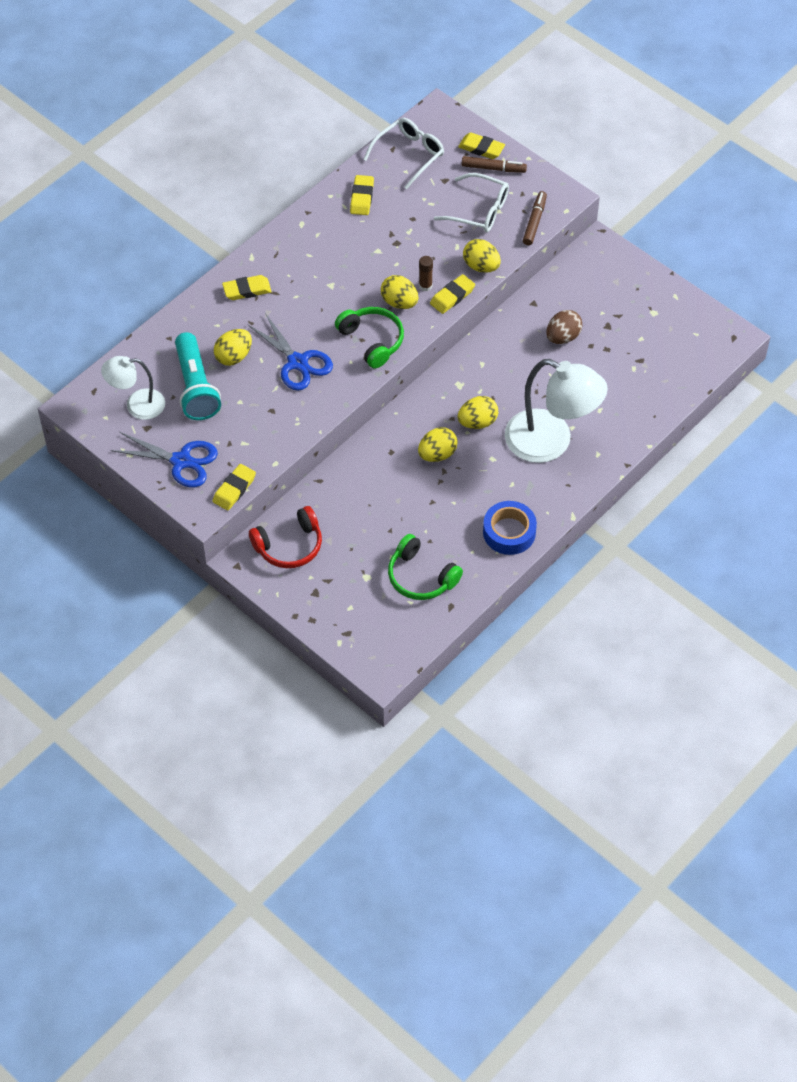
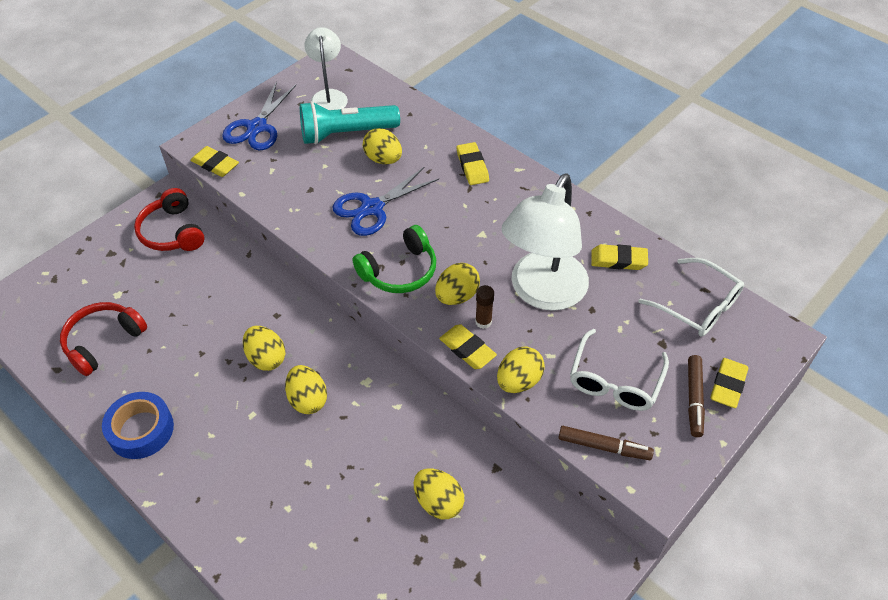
camera: 90 degrees right, 5 degrees down
(421, 577) = (103, 342): green headphones -> red headphones
(551, 442) = (266, 481): white lamp -> white lamp (542, 293)
(563, 337) = (438, 502): brown egg -> yellow egg

